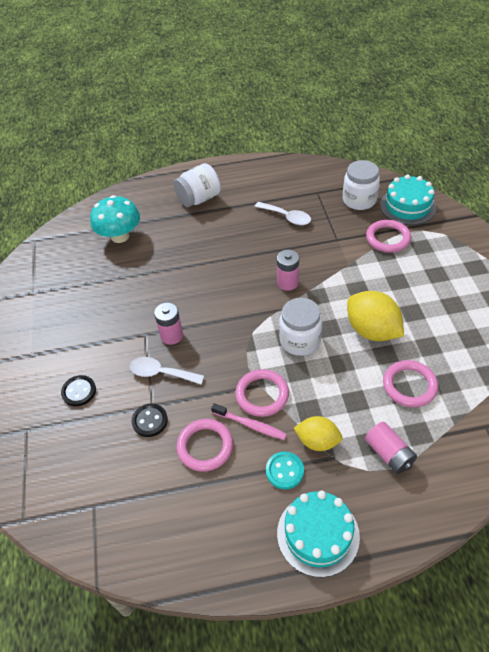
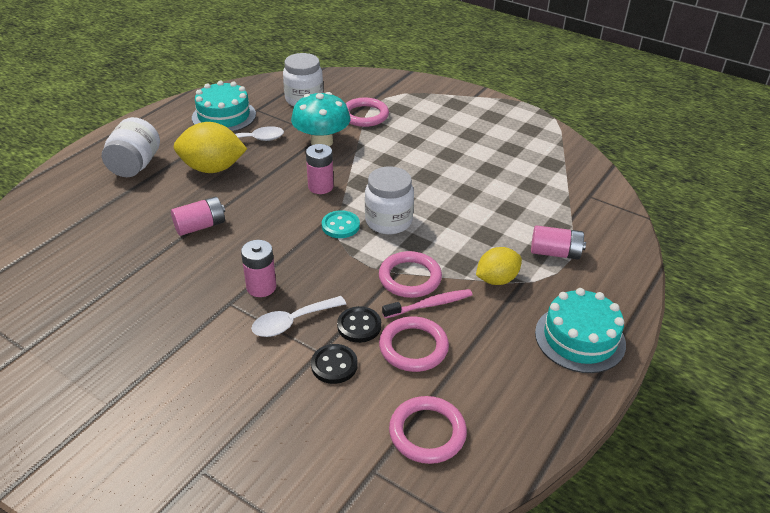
camera: 50 degrees left, 10 degrees down
(79, 391) = (221, 395): black button -> black button (359, 326)
(120, 236) = (78, 239): turquoise mushroom -> turquoise mushroom (322, 142)
(186, 267) = (200, 226): none -> pink battery
(284, 471) = (500, 316): turquoise button -> turquoise button (340, 226)
(372, 330) = (436, 182): yellow lemon -> yellow lemon (212, 168)
(407, 206) = (351, 87): turquoise cake -> turquoise cake (224, 116)
(409, 385) = (510, 202): pink ring -> pink ring (427, 432)

